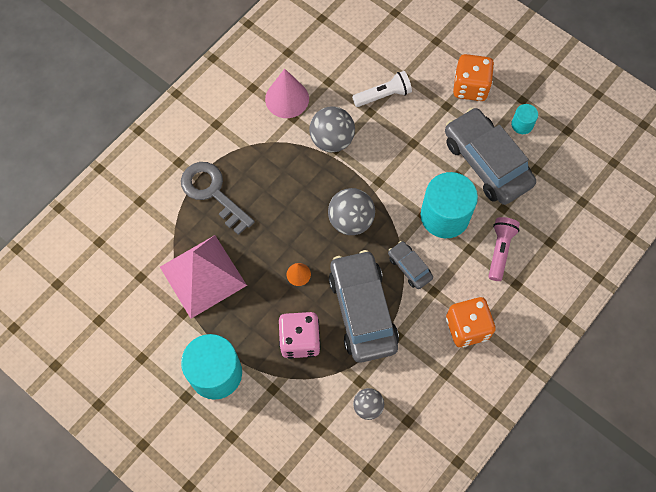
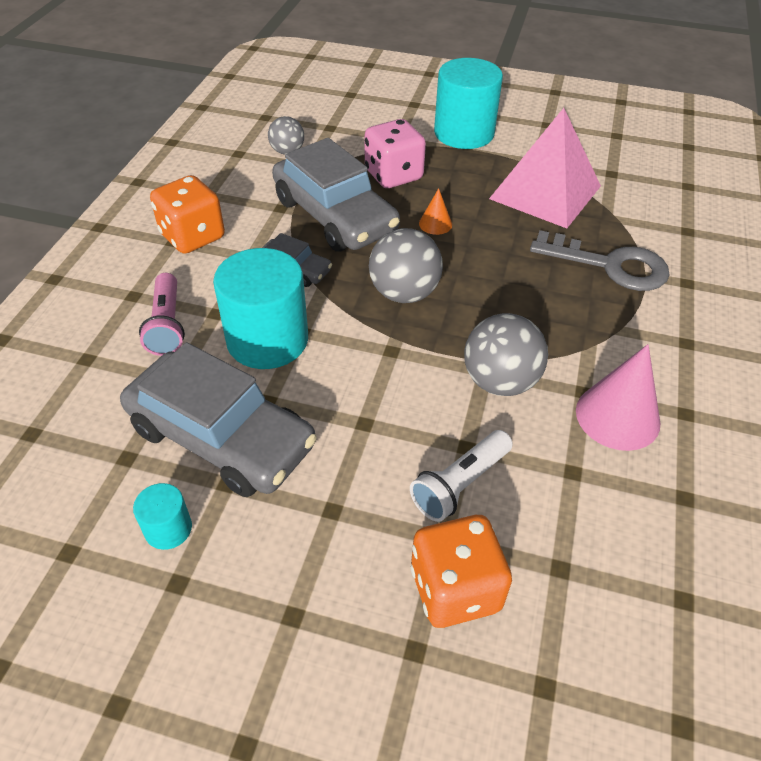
camera: 155 degrees right, 20 degrees down
(470, 87) = (298, 567): orange dice -> orange dice (455, 589)

